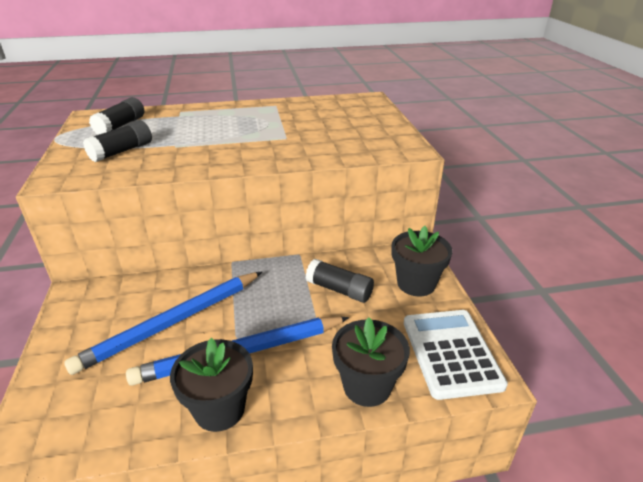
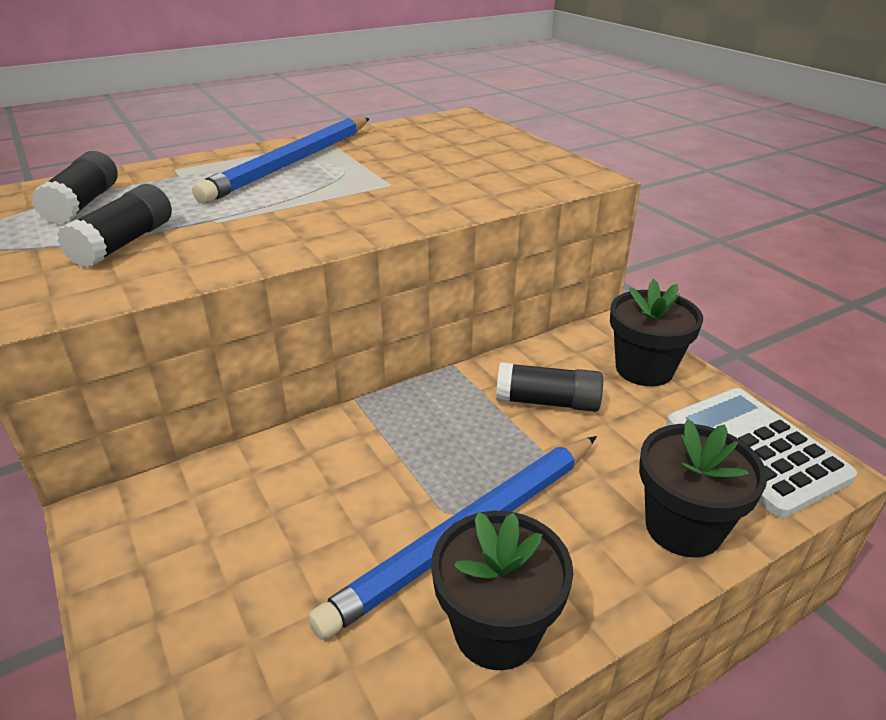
camera: 20 degrees left, 0 degrees up
(172, 323) = (322, 517): blue pencil -> blue pencil (292, 163)

